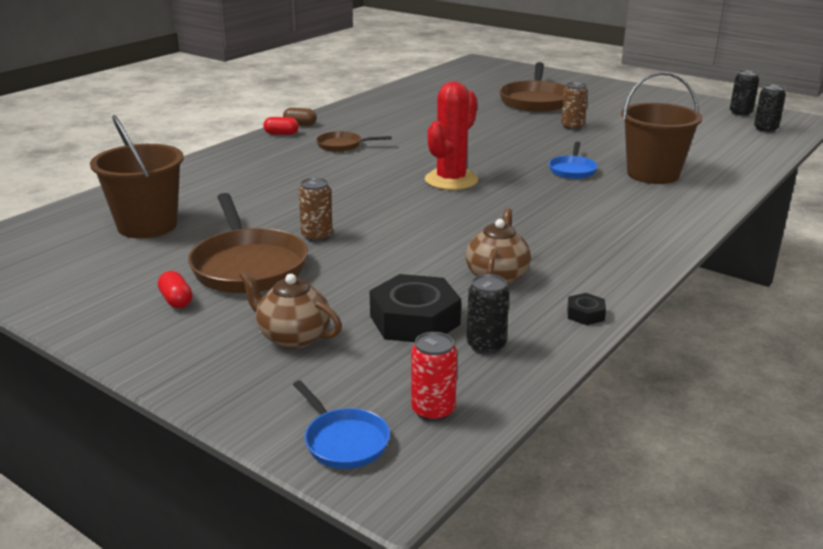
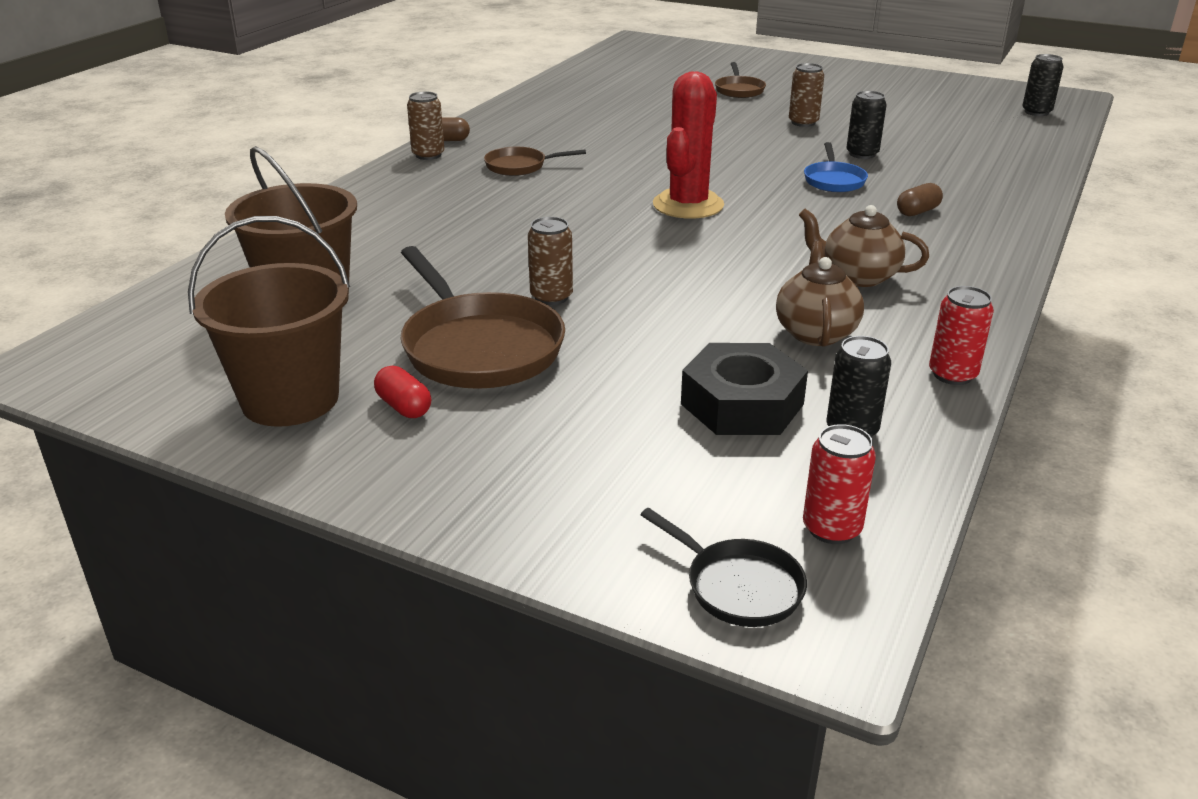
camera: 10 degrees left, 5 degrees up
(281, 134) = (428, 155): red capsule -> brown can
(293, 337) = (592, 444): brown teapot -> brown teapot (858, 276)
(344, 441) = (738, 586): blue pan -> black pan
(535, 101) = (739, 90): brown pan -> brown pan, size x0.53
(585, 314) = (952, 374): black nut -> red can
(625, 196) = (917, 211): none -> brown capsule
(653, 174) = (934, 179): brown bucket -> brown bucket (290, 399)
(740, 113) = (996, 93): black can -> black can (862, 154)

